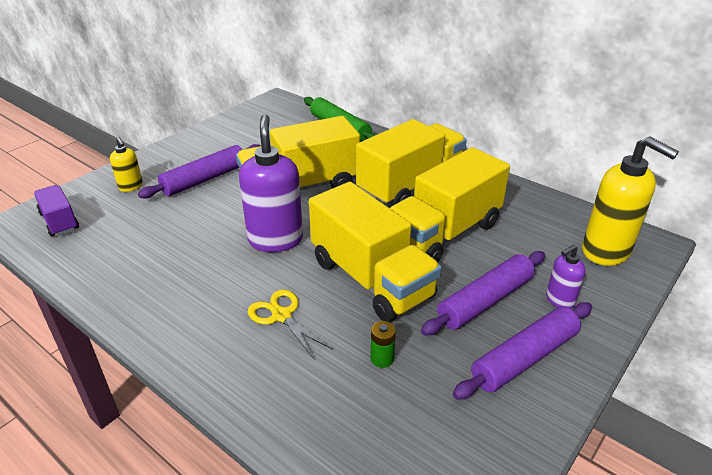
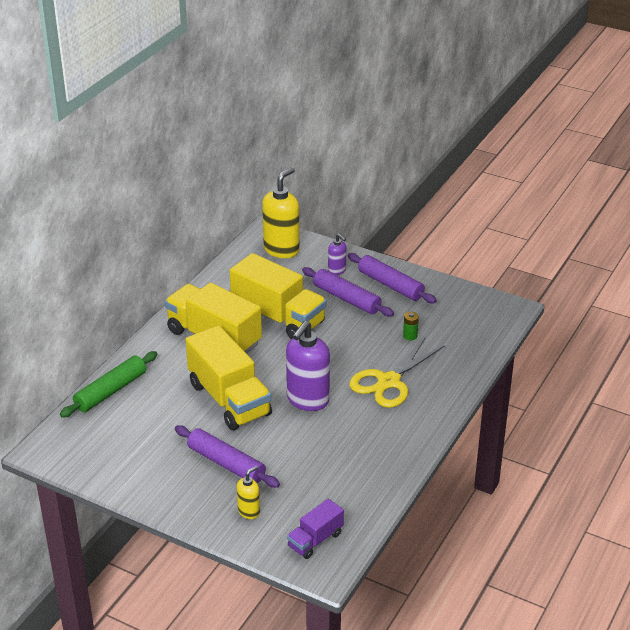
camera: 100 degrees left, 0 degrees up
(275, 239) = (307, 400): purple soap dispenser -> purple soap dispenser turned 45 degrees counterclockwise
(281, 316) = (388, 382): yellow scissors -> yellow scissors, size x1.68
(371, 279) = (340, 347): yellow truck -> none

